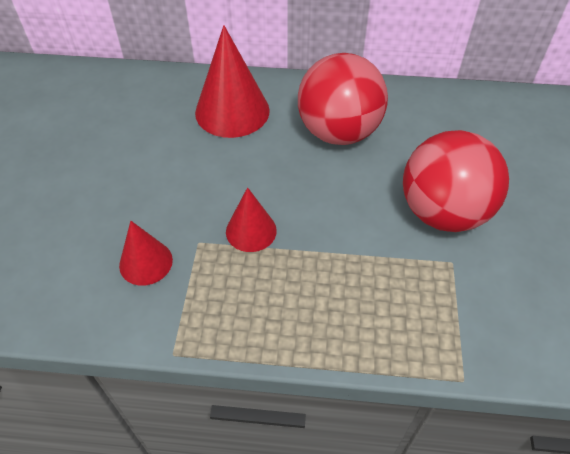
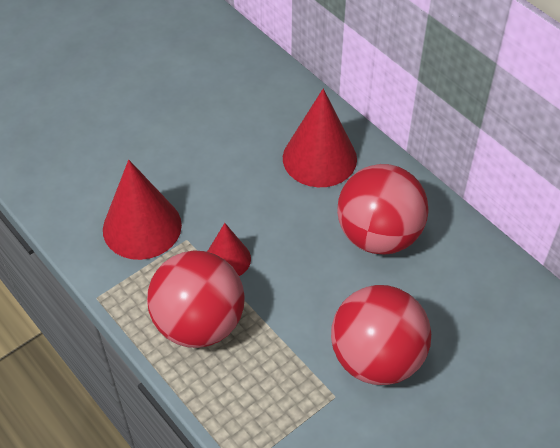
camera: 45 degrees right, 0 degrees up
(146, 262) = (142, 227): red cone -> red cone, size x1.73
(289, 297) = (199, 323): none -> red ball

